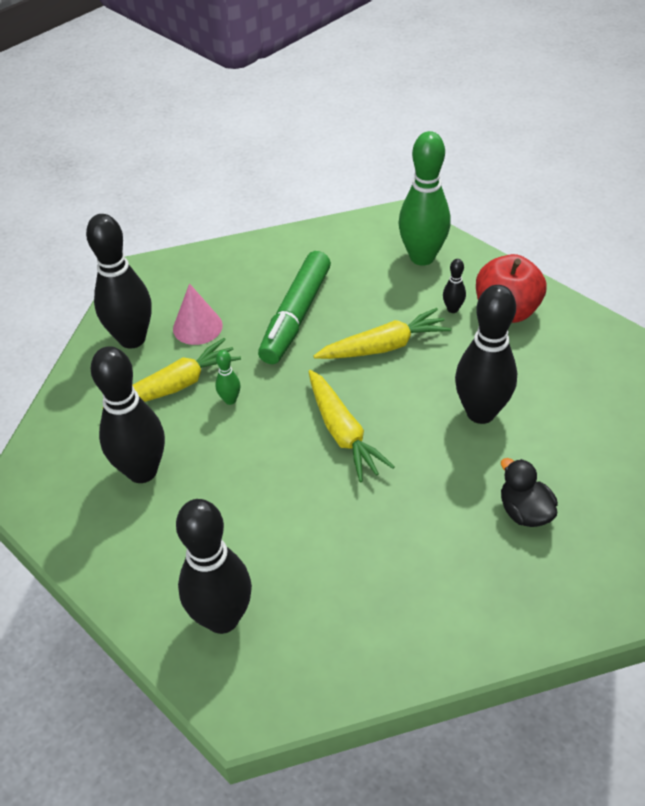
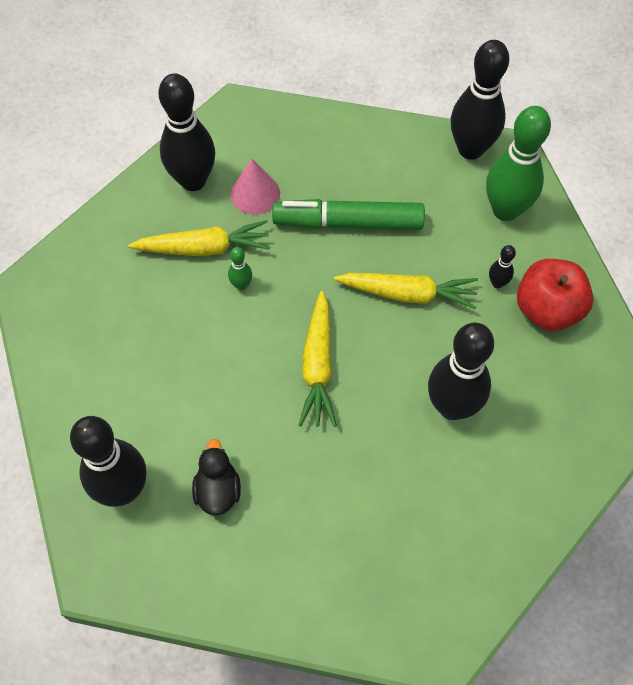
camera: 25 degrees right, 15 degrees up
(142, 471) = (133, 321): black bowling pin -> black bowling pin (470, 149)
(296, 316) = (348, 222): green marker -> green marker turned 45 degrees clockwise
(524, 511) = (426, 524): black duck -> black duck (218, 490)

